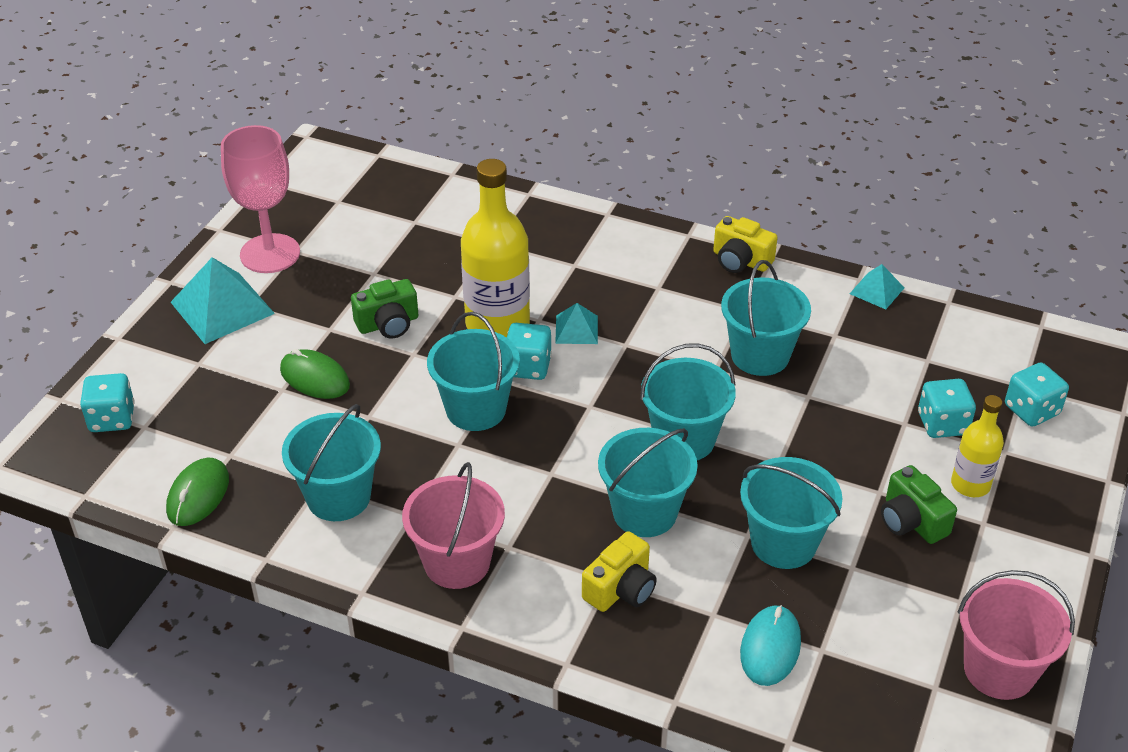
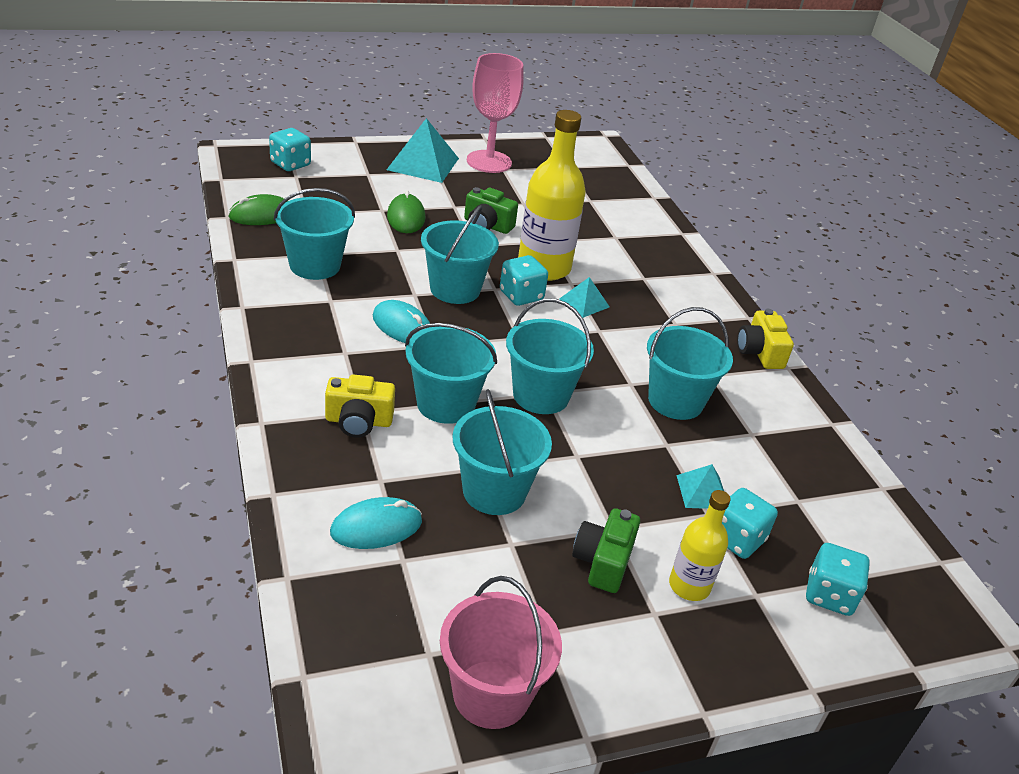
camera: 45 degrees right, 5 degrees down
(457, 562) = (307, 335): pink bucket -> none
(503, 481) = (402, 326): none -> turquoise mouse
(877, 290) = (834, 439): turquoise pyramid -> turquoise pyramid (702, 492)

